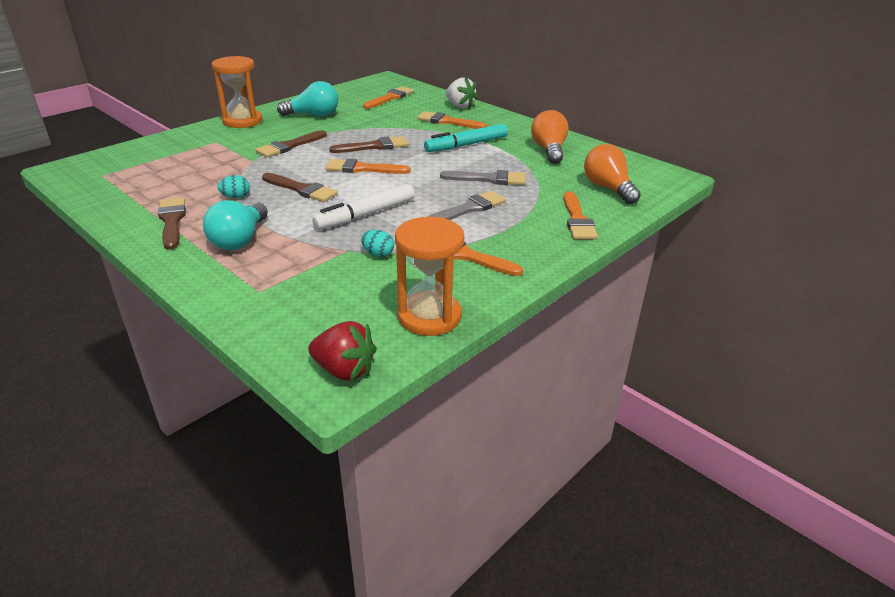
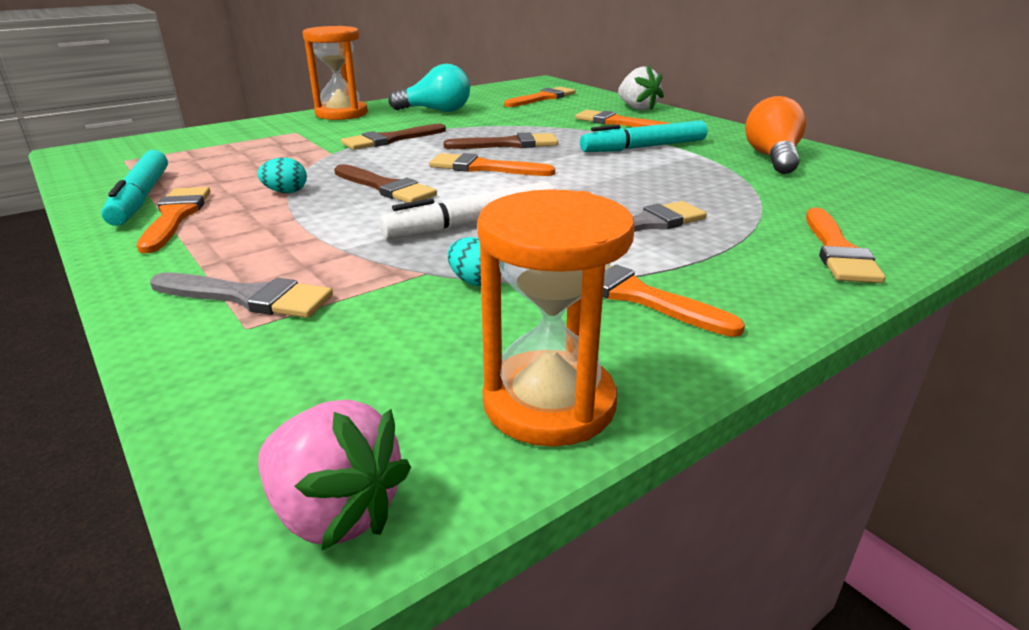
camera: 10 degrees right, 5 degrees down
(138, 208) = (141, 198): none -> turquoise marker
(172, 221) = (175, 216): brown brush -> orange brush
(239, 240) = (259, 247): turquoise light bulb -> none
(344, 370) = (335, 512): red strawberry -> pink strawberry
(488, 179) = (676, 188): grey brush -> grey brush (248, 297)
(608, 188) = (882, 209): orange light bulb -> none

